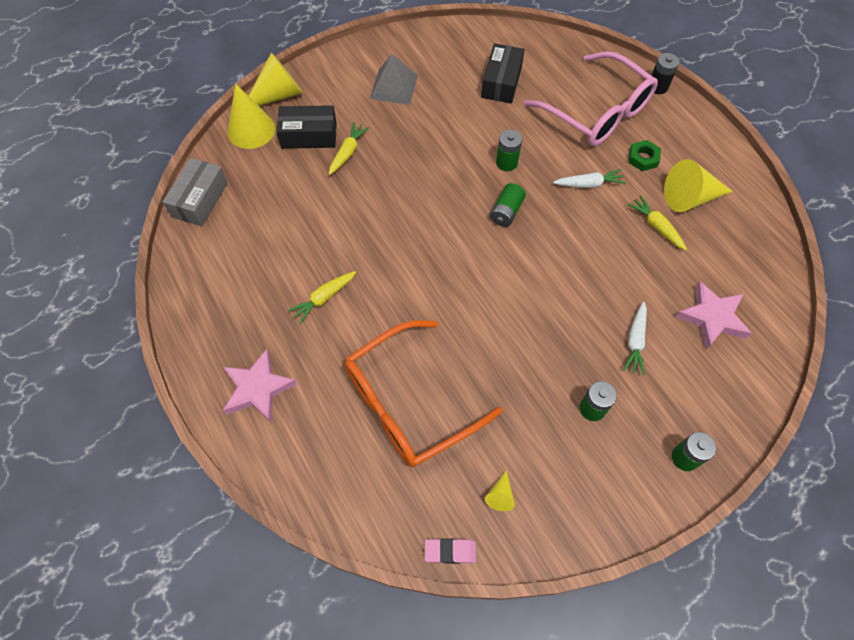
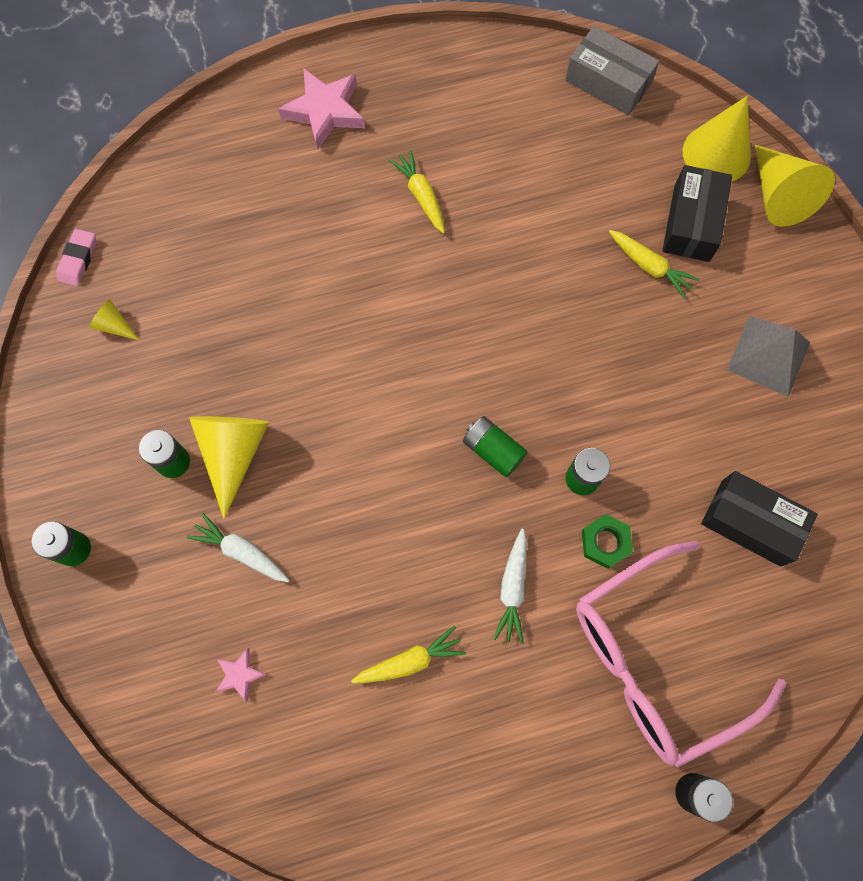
camera: 105 degrees right, 10 degrees up
(410, 402) = (255, 260): orange glasses -> none
(643, 158) = (542, 696): green nut -> green nut (605, 542)
(690, 198) = (447, 740): yellow cone -> yellow cone (233, 453)
(711, 318) = (240, 674): pink star -> pink star, size x0.50

